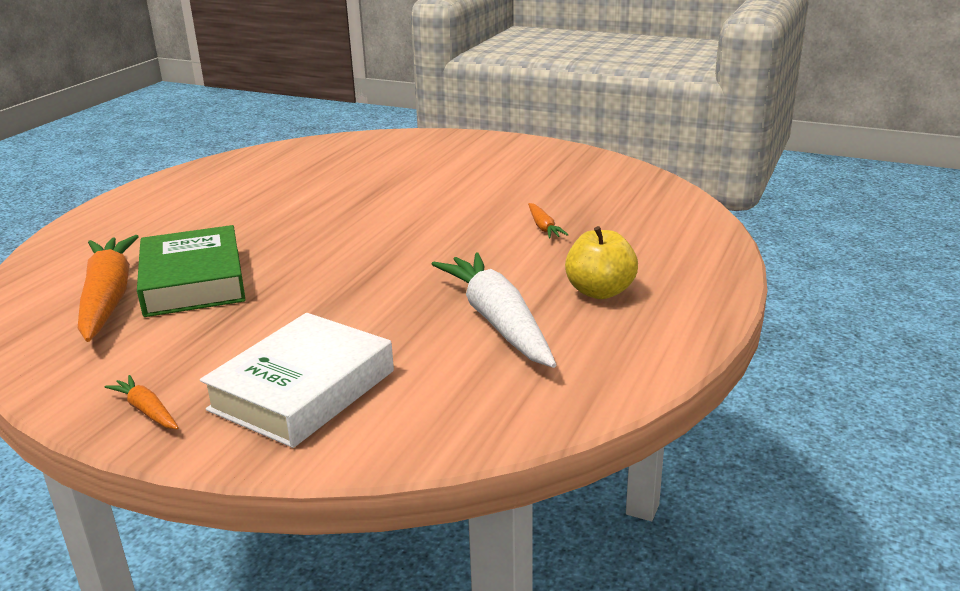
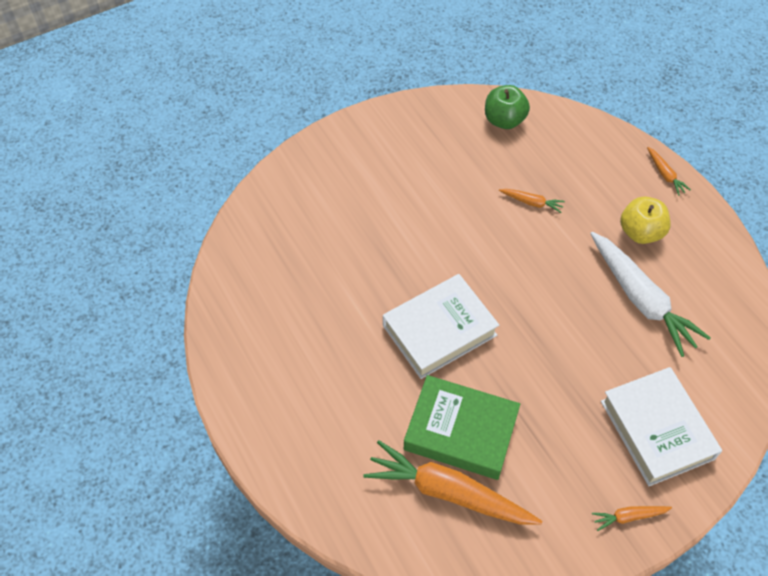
camera: 55 degrees left, 30 degrees up
(313, 236) = (439, 330): none -> white book
(497, 321) = (641, 299): white carrot -> white carrot turned 135 degrees counterclockwise
(629, 186) = (504, 120): none -> green apple
(715, 279) = (665, 174): none -> orange carrot

